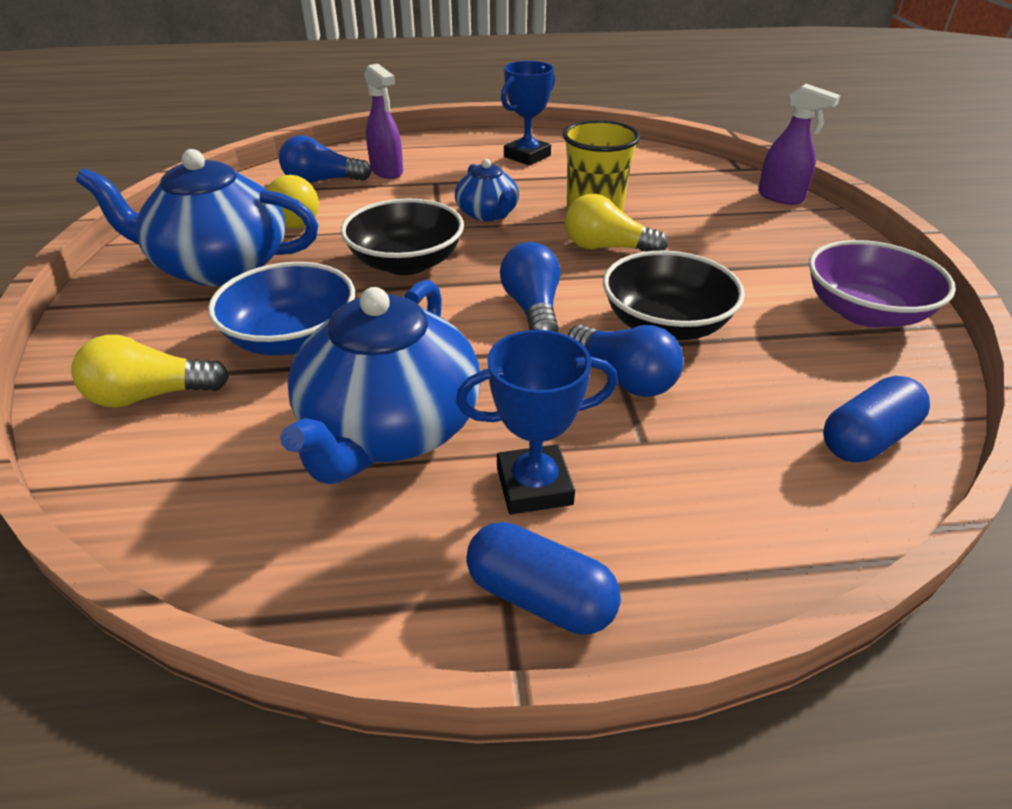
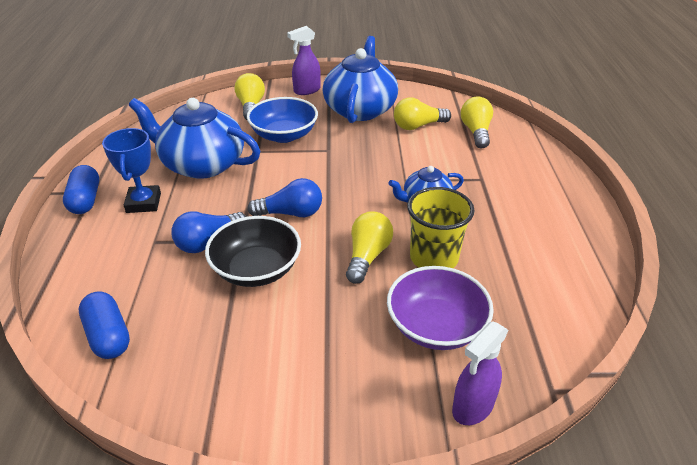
camera: 95 degrees right, 0 degrees up
(322, 181) = (476, 132): blue light bulb -> yellow light bulb
(387, 171) = (497, 157): purple spray bottle -> purple spray bottle (306, 90)
(406, 263) = (356, 167): black bowl -> none
(527, 156) = (547, 229): blue trophy -> none
(540, 597) = (85, 200): blue capsule -> blue capsule turned 45 degrees counterclockwise
(864, 312) = (239, 393): purple bowl -> purple bowl (436, 326)

